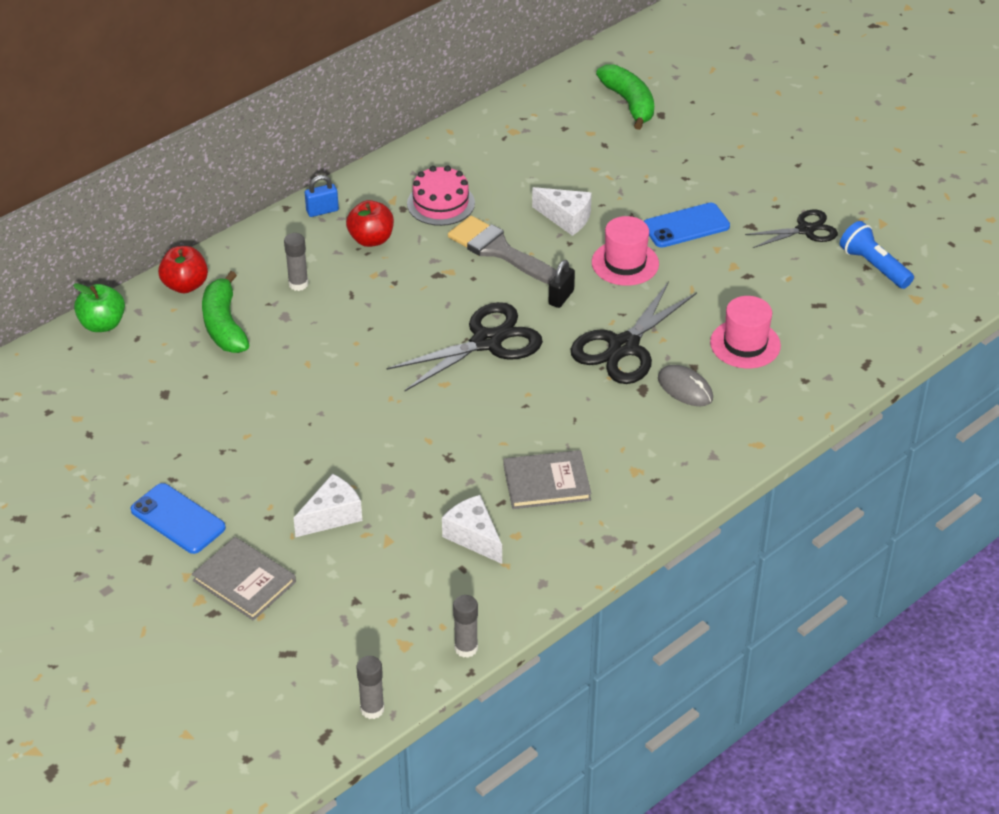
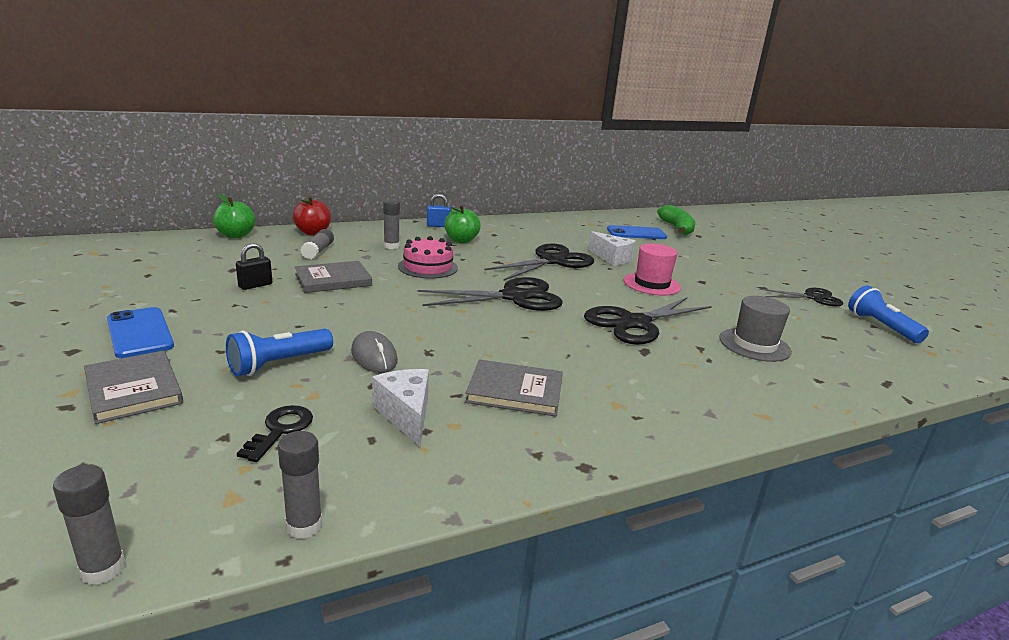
camera: 15 degrees right, 20 degrees down
(224, 325) = (318, 251): green banana -> grey glue stick
(283, 376) = (333, 280): none -> grey book
(332, 516) = (279, 364): white cheese -> blue flashlight
(371, 239) = (461, 240): red apple -> green apple
(390, 582) = (280, 430): none -> black key
(440, 203) = (522, 237): pink cake -> pink cake (428, 267)
(499, 250) = (552, 261): grey brush -> black scissors
(561, 297) = (590, 289): black padlock -> black padlock (255, 285)
(685, 388) = (688, 359): grey mouse -> grey mouse (374, 356)
(686, 226) = (708, 278): blue phone -> blue phone (636, 233)
(745, 344) = (754, 345): pink hat -> grey hat

